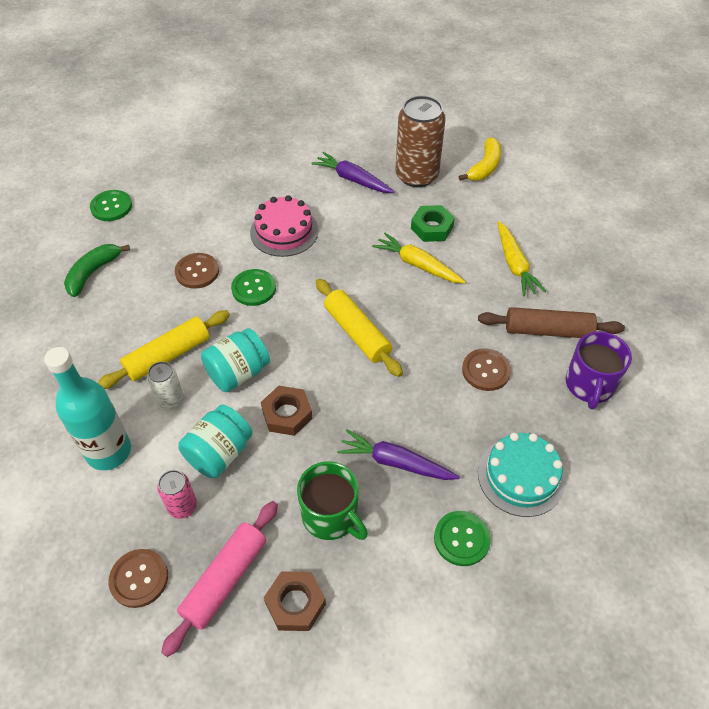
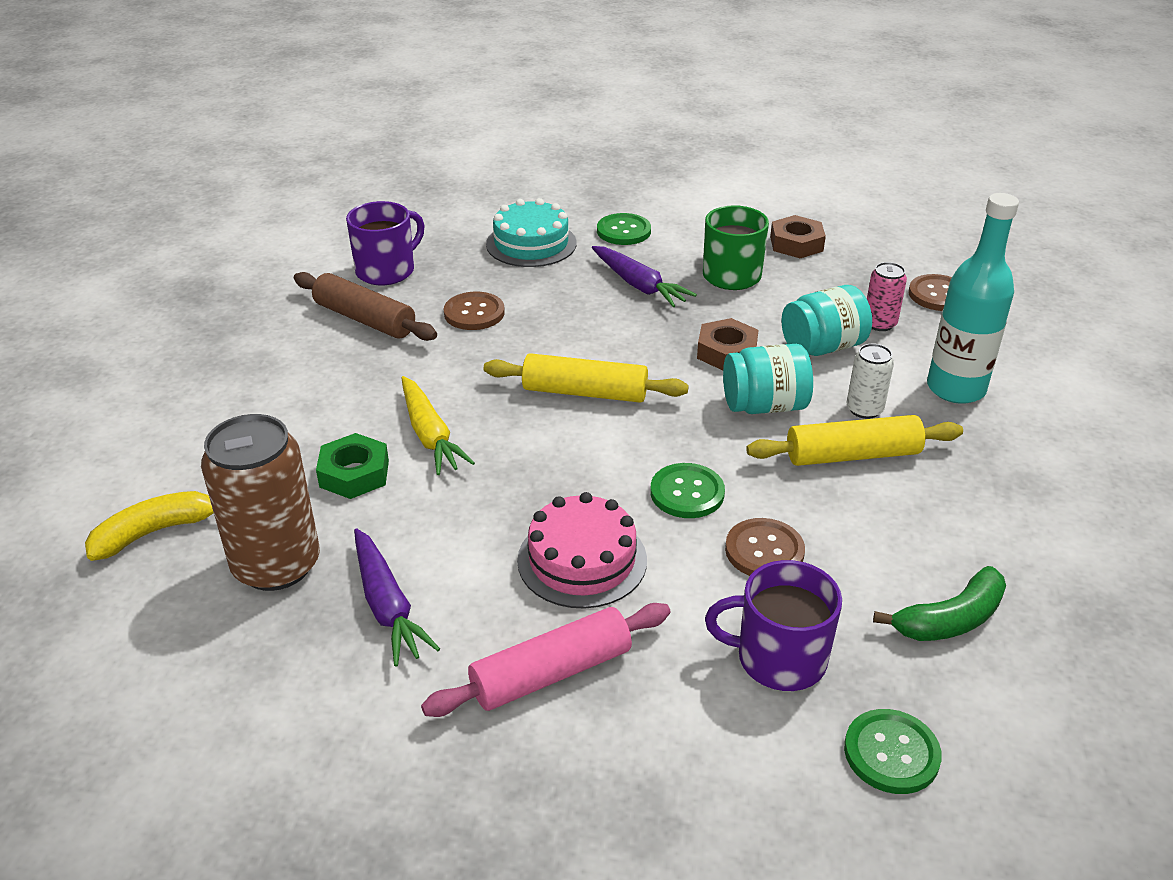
camera: 150 degrees left, 15 degrees down
(170, 224) = (778, 658): none -> purple mug
(225, 579) = (854, 271): pink rolling pin -> pink rolling pin (551, 673)
(357, 333) = (585, 392): yellow rolling pin -> yellow rolling pin turned 75 degrees counterclockwise
(514, 265) = (309, 388): yellow carrot -> none

